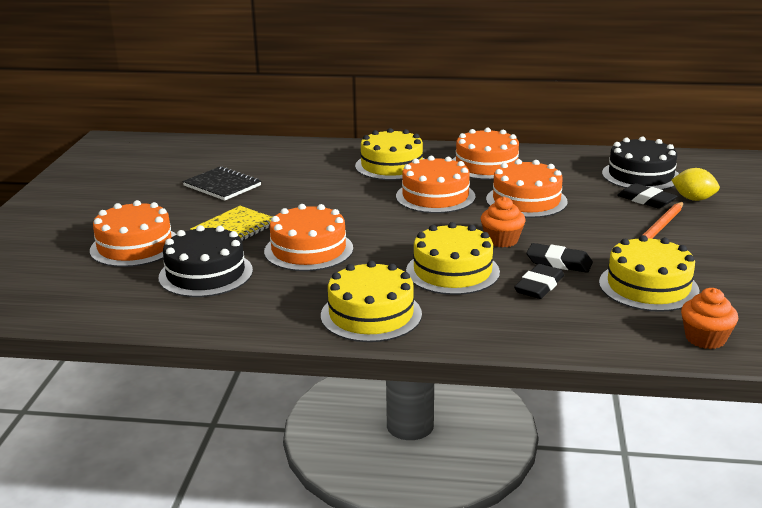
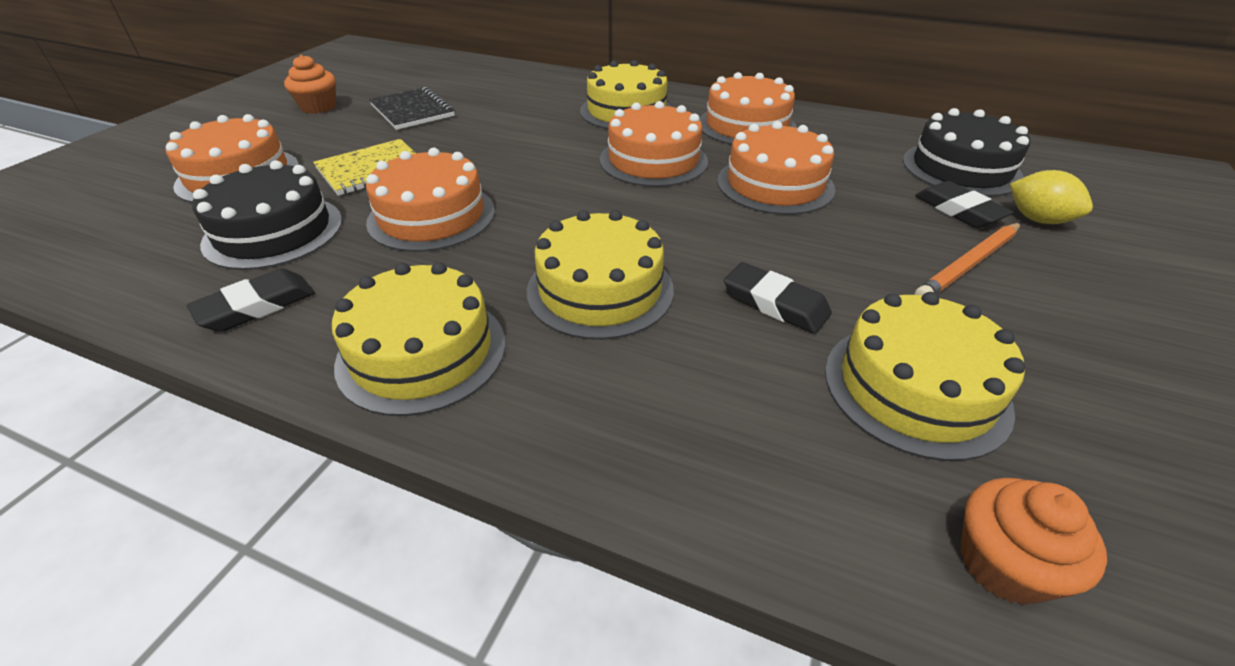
camera: 15 degrees right, 15 degrees up
(502, 240) = (705, 245): orange cupcake -> orange cupcake (318, 107)
(539, 286) = (720, 347): black eraser -> black eraser (256, 306)

